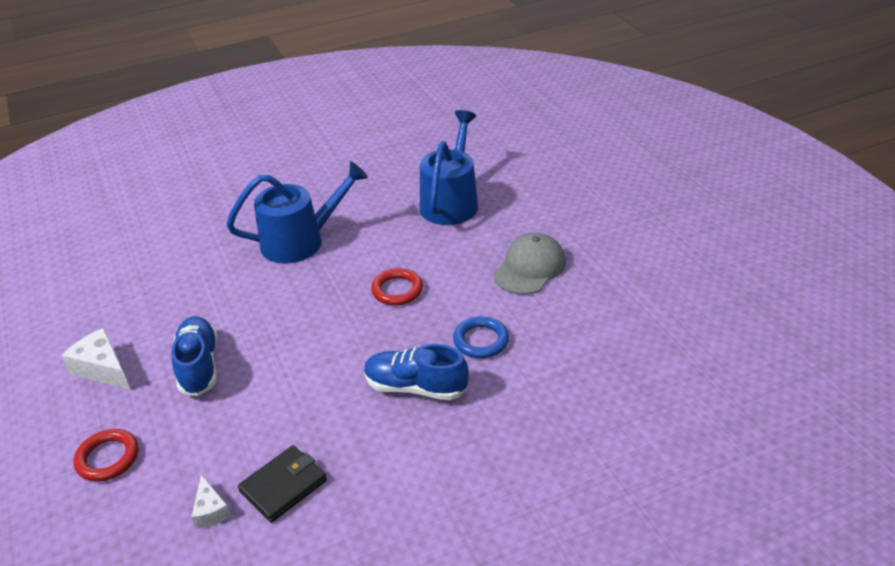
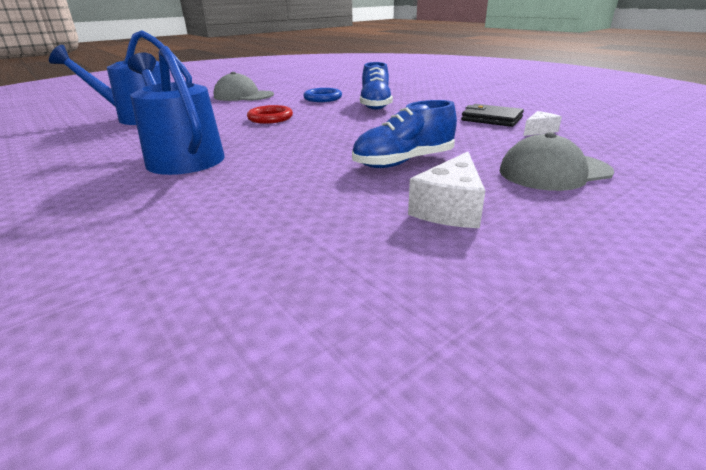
camera: 105 degrees left, 10 degrees down
(108, 458) = (554, 171): red ring -> grey cap

